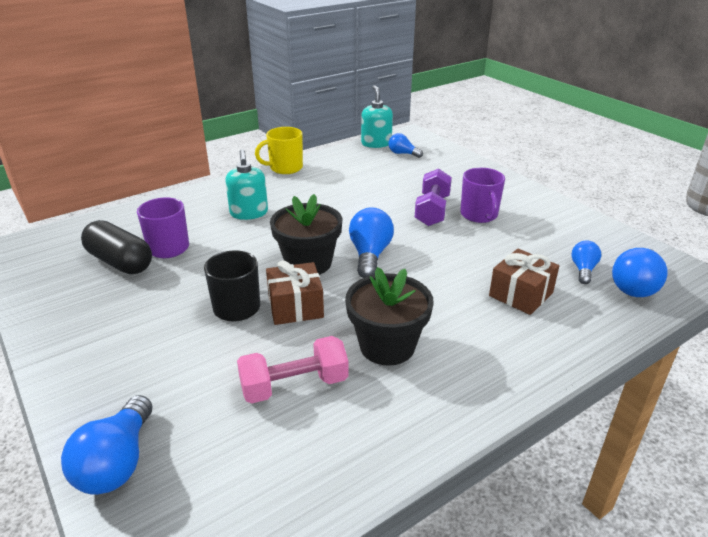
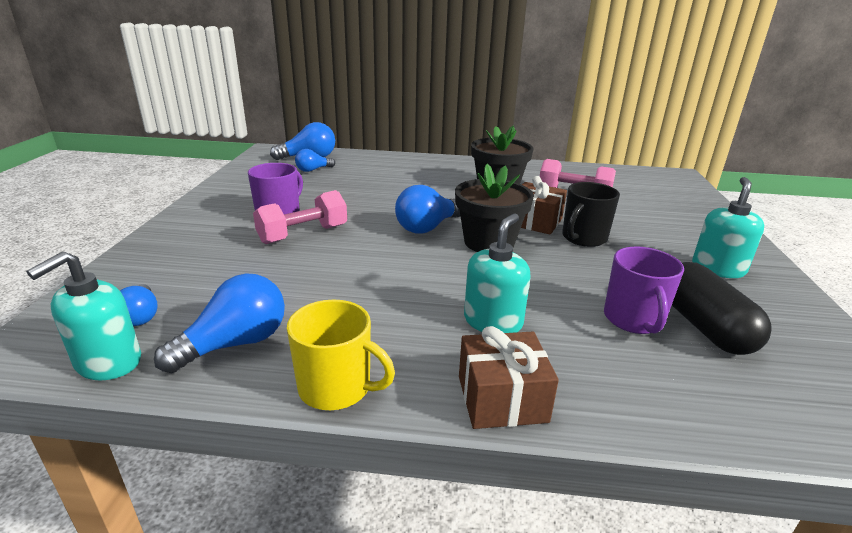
camera: 140 degrees left, 5 degrees down
(102, 325) = (718, 269): none -> turquoise soap dispenser
(117, 462) = (697, 204): blue light bulb -> blue light bulb (235, 344)
(432, 210) = (303, 234): purple dumbbell -> pink dumbbell
(521, 294) = (376, 176): brown gift -> brown gift (502, 399)

